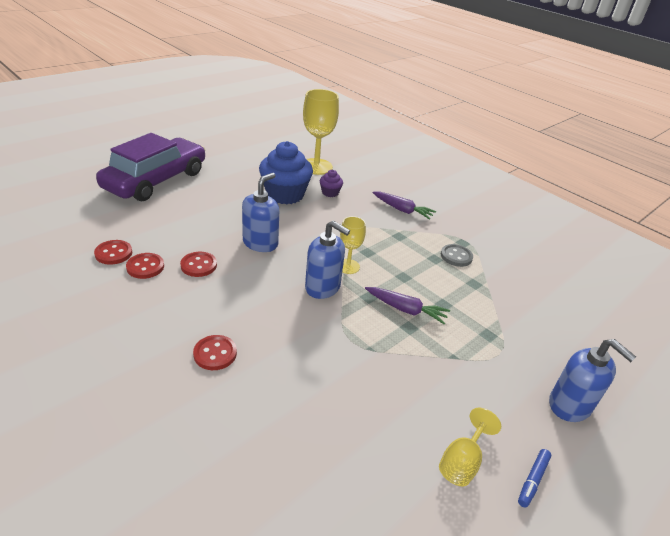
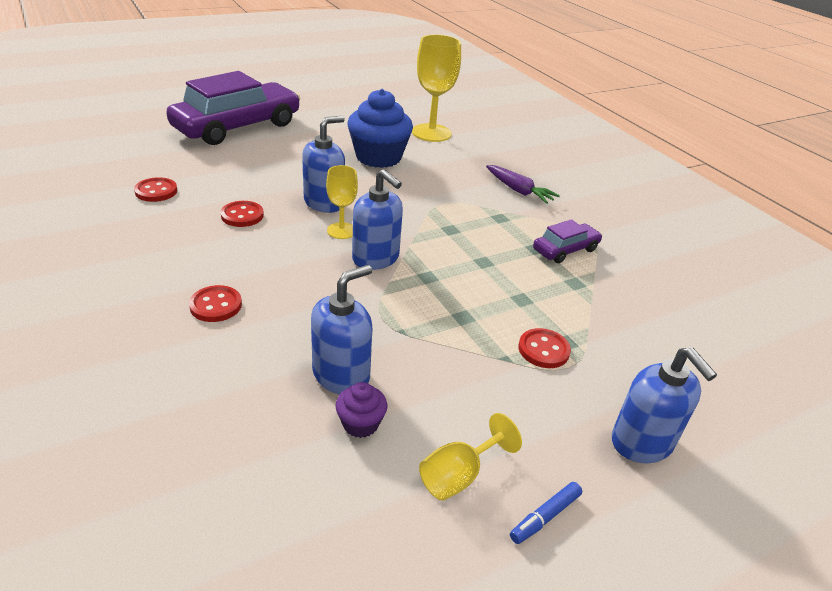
camera: 15 degrees right, 0 degrees up
(145, 267) = (183, 209): red button -> red button (543, 350)
(330, 193) = (435, 162): purple cupcake -> purple cupcake (360, 423)
(342, 396) = (341, 375): none -> blue soap dispenser
(348, 266) = (418, 241): yellow goblet -> yellow goblet (341, 231)
(405, 309) = (468, 297): purple carrot -> none
(456, 256) = (565, 250): grey button -> purple car

